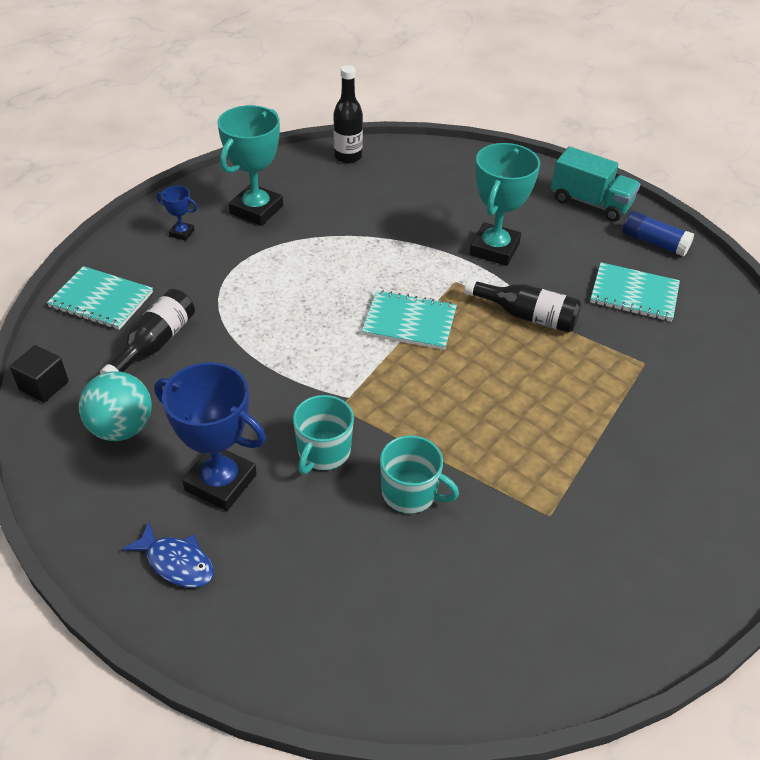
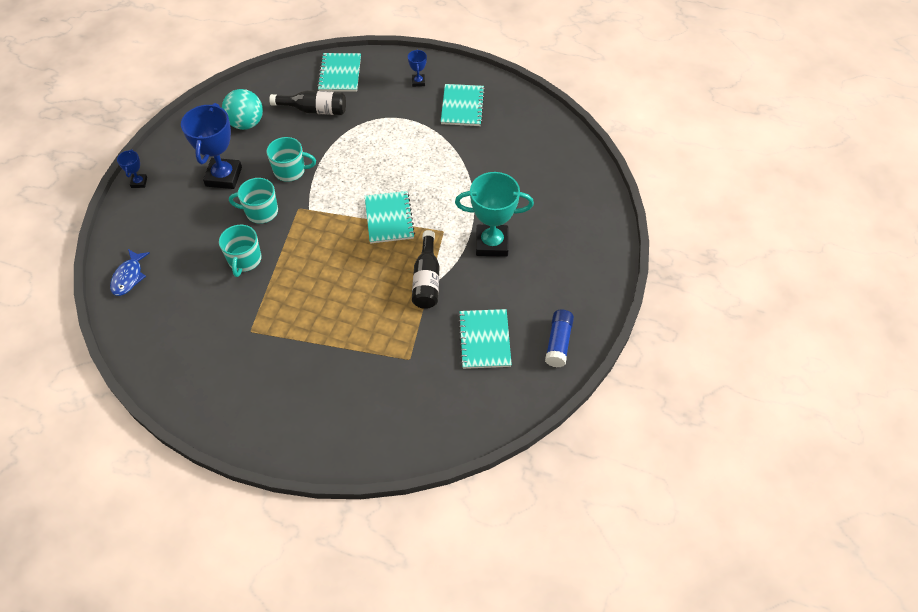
camera: 70 degrees right, 10 degrees up
(44, 385) = (264, 81): black cube -> none
(155, 608) = (139, 182): none -> blue trophy
(176, 562) = (167, 179): blue fish -> blue fish (129, 277)
(256, 210) = (462, 106): turquoise trophy -> turquoise notebook
(260, 399) = (290, 171): none -> turquoise mug
(348, 156) = (554, 131): black bottle -> none
(590, 203) = (587, 290): turquoise truck -> none

